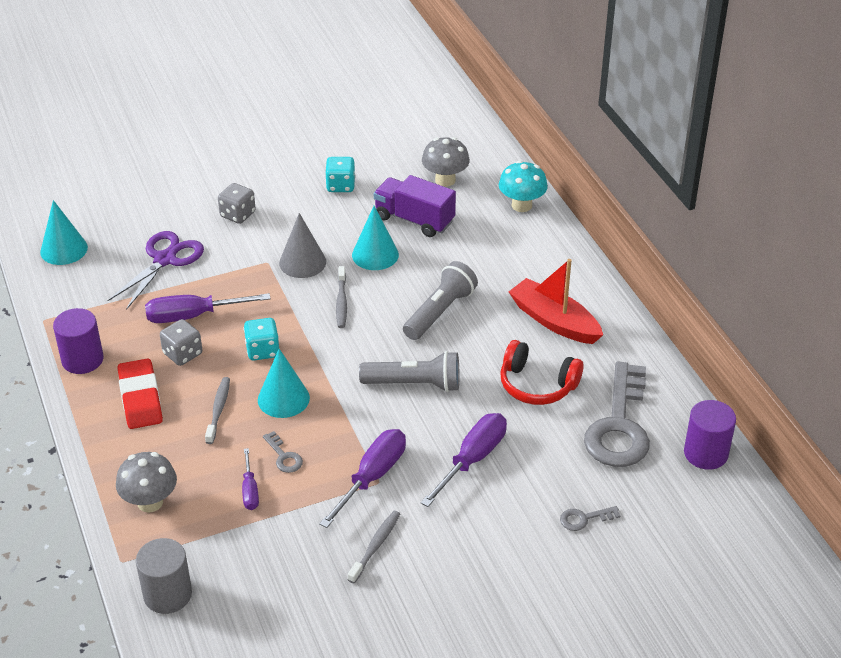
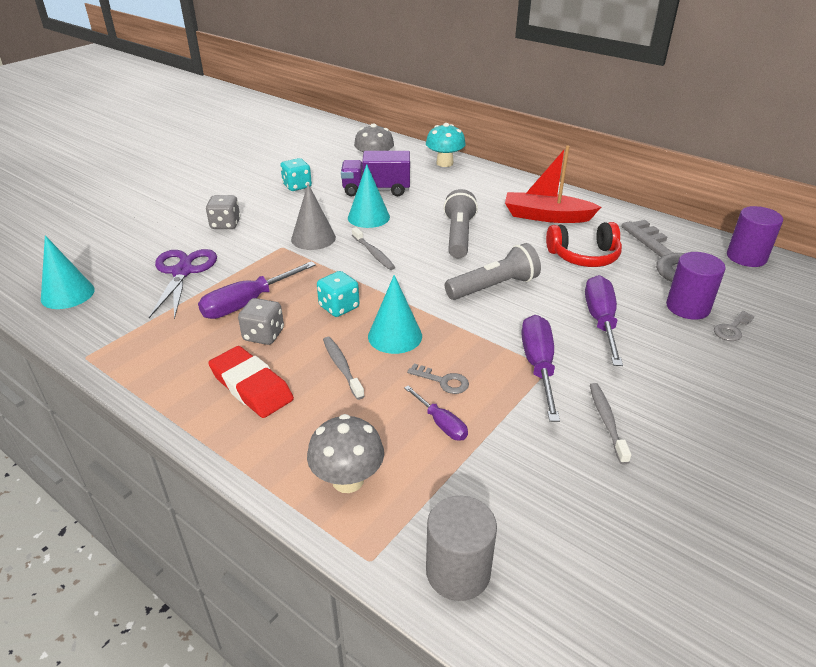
camera: 30 degrees left, 5 degrees down
(82, 360) = (158, 376): purple cylinder -> purple cylinder (687, 307)

